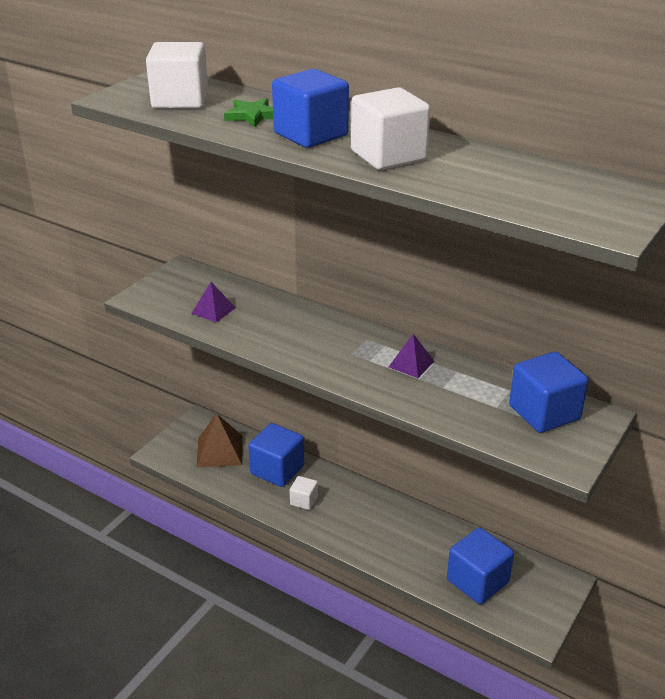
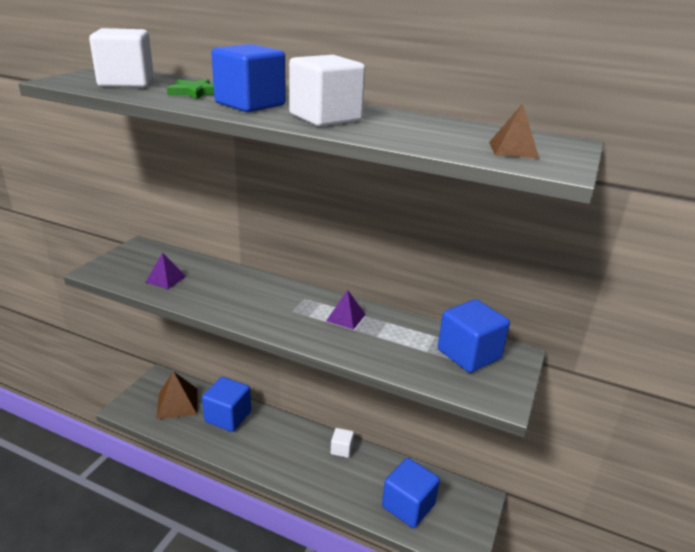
camera: 10 degrees left, 5 degrees down
(304, 501) = (252, 443): white cube -> white cube (341, 449)
(577, 204) = (513, 150): none -> brown pyramid

